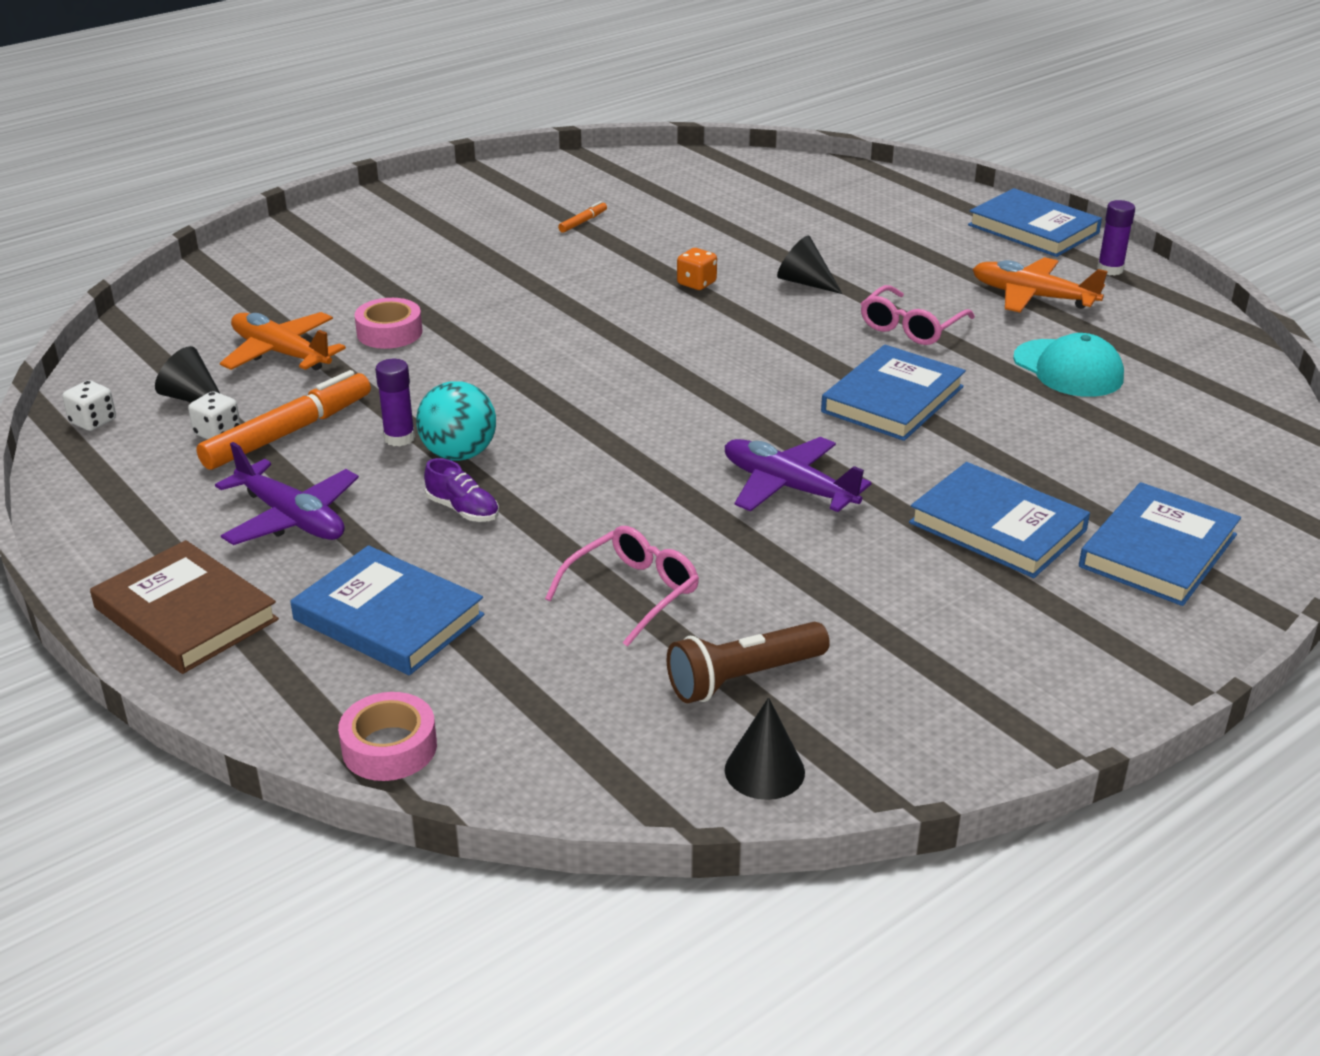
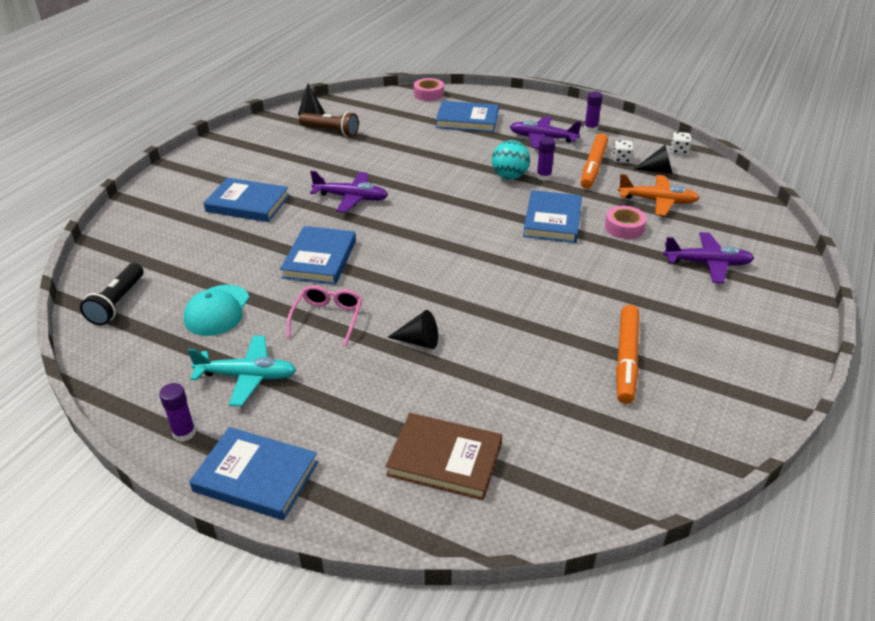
camera: 155 degrees right, 5 degrees up
(163, 514) = (590, 129): none -> purple glue stick
(186, 614) = (534, 106): brown book -> brown book (444, 459)
(352, 271) = (707, 264): none -> purple plane
(463, 510) = (481, 156): purple shoe -> none
(583, 222) = (626, 359): orange marker -> orange marker, size x2.31
(633, 592) = (388, 146): pink glasses -> none
(696, 283) = (491, 317): orange dice -> none
(743, 678) = (331, 131): brown flashlight -> brown flashlight turned 75 degrees clockwise
(1032, 296) = (247, 376): orange plane -> turquoise plane
(1068, 369) = (217, 310): turquoise cap -> turquoise cap turned 105 degrees counterclockwise
(1158, 551) = (171, 210): blue book -> blue book (552, 220)
(1226, 411) = (117, 303): none -> black flashlight

